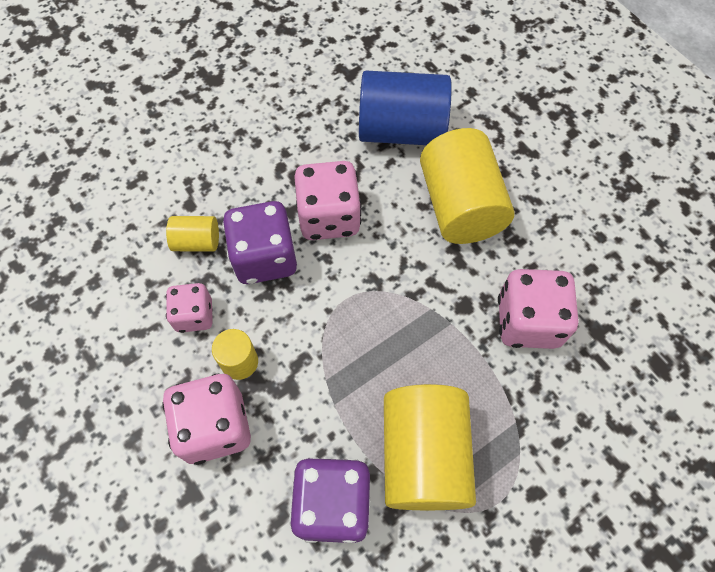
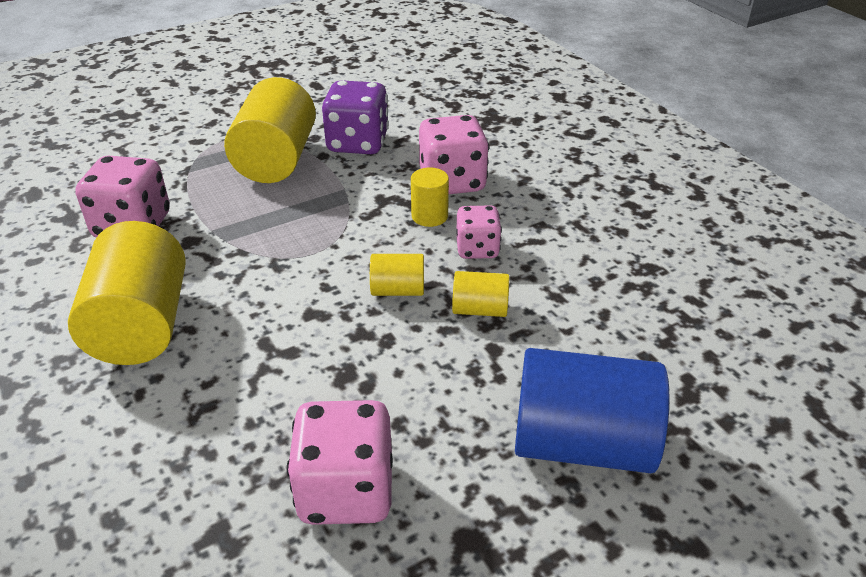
camera: 175 degrees left, 25 degrees down
(265, 258) = (398, 290): purple dice -> yellow cylinder
(329, 217) = (312, 324): pink dice -> pink dice (346, 491)
(401, 130) = (171, 424): blue cylinder -> blue cylinder (582, 443)

